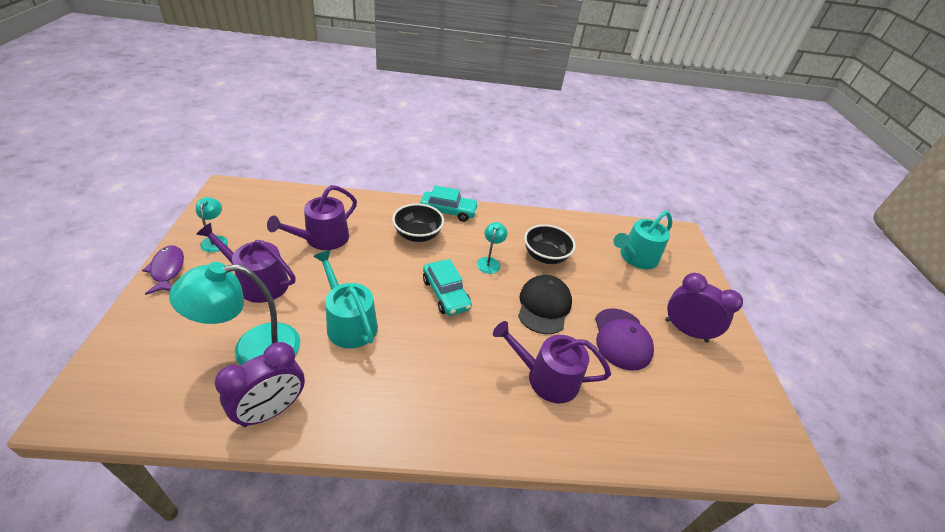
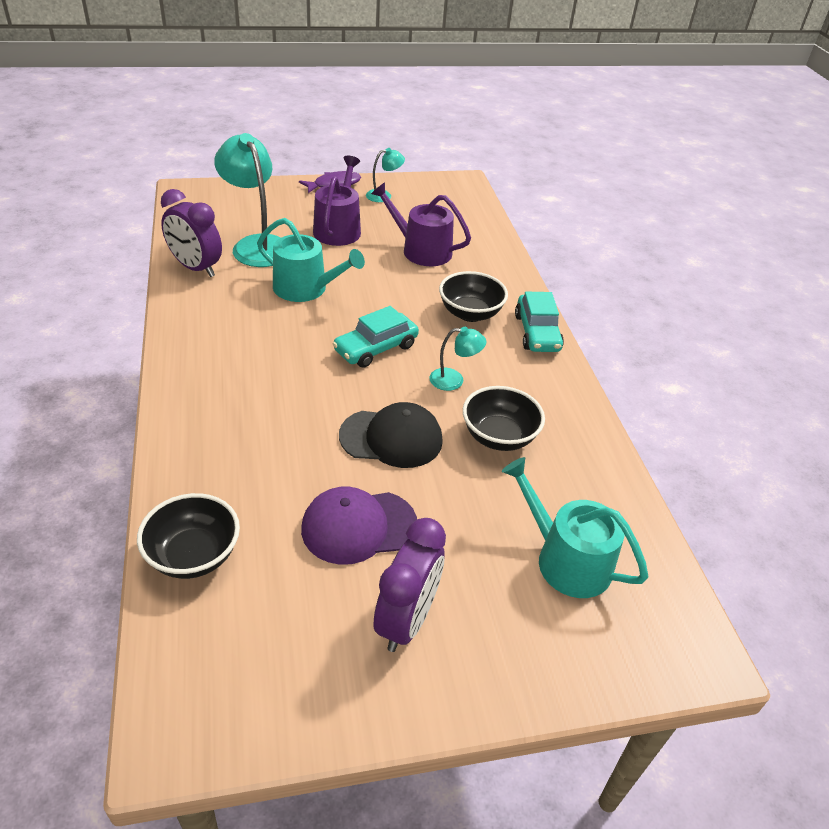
camera: 80 degrees right, 0 degrees up
(349, 323) = (306, 289): turquoise watering can -> turquoise watering can turned 75 degrees clockwise
(546, 377) = (268, 444): purple watering can -> none
(656, 437) = (193, 555): none -> black bowl

